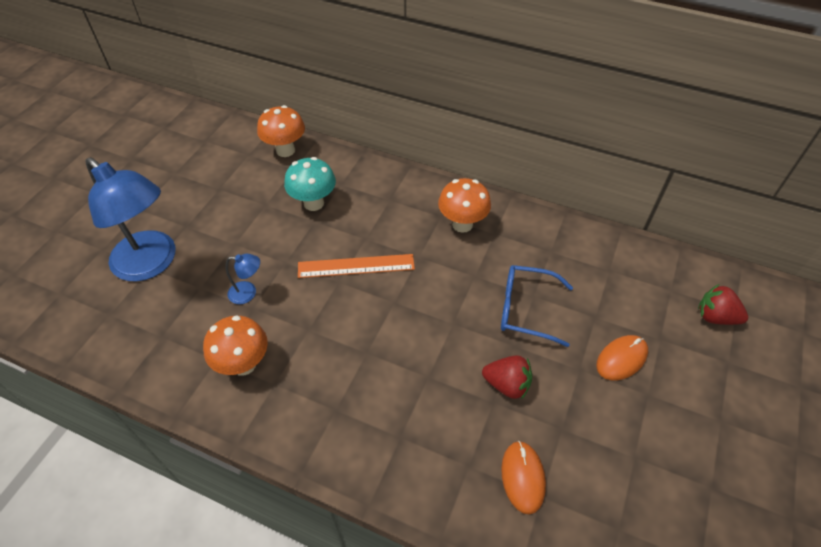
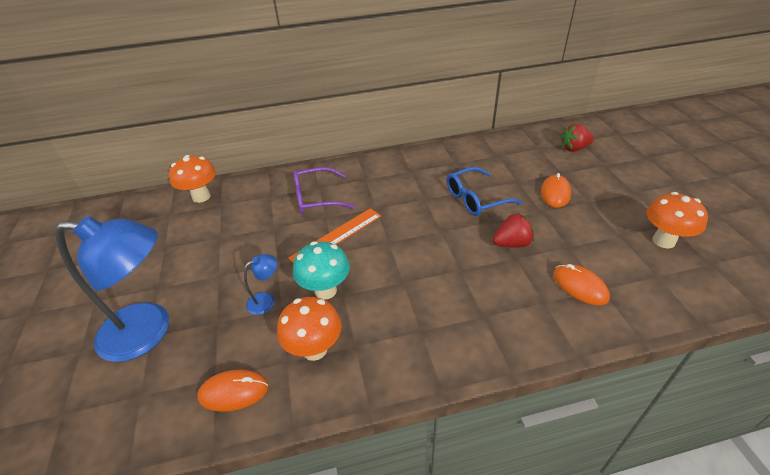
camera: 35 degrees left, 10 degrees down
(163, 357) = (234, 392): none -> orange mouse
(314, 203) = (261, 217): turquoise mushroom -> turquoise mushroom (325, 290)
(377, 211) = (316, 198): none -> purple glasses
(462, 224) = (384, 176): orange mushroom -> orange mushroom (663, 241)

